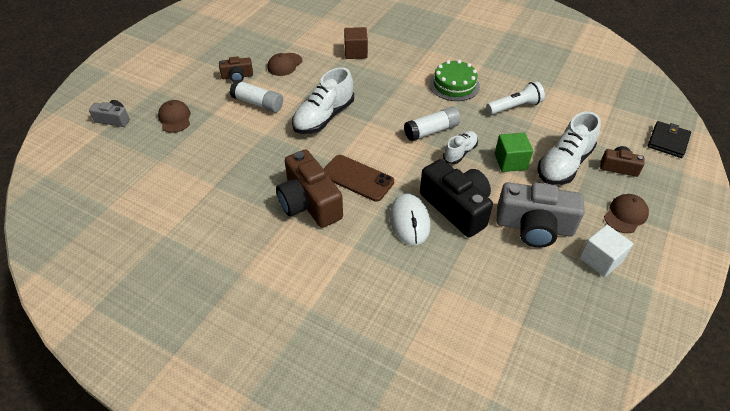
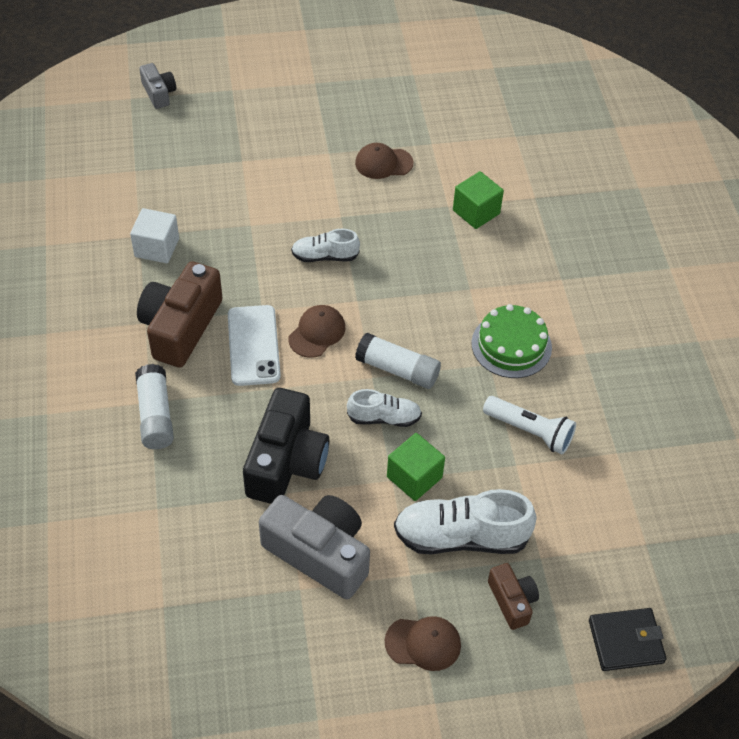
camera: 50 degrees right, 5 degrees up
(175, 118) = (205, 136): brown cap -> brown cap (317, 333)
(237, 76) = (320, 138): brown camera -> none
(258, 103) = (293, 185): white glue stick -> white glue stick (155, 415)
(324, 117) = (325, 256): white shoe -> white shoe, size x0.58
(356, 52) = (476, 212): brown cube -> green cube
(357, 178) = (253, 345): brown phone -> white phone
(409, 221) = (228, 429): white mouse -> none
(534, 227) = (319, 553): grey camera -> grey camera turned 150 degrees clockwise
(600, 260) = (320, 645): white cube -> white cube (157, 248)

